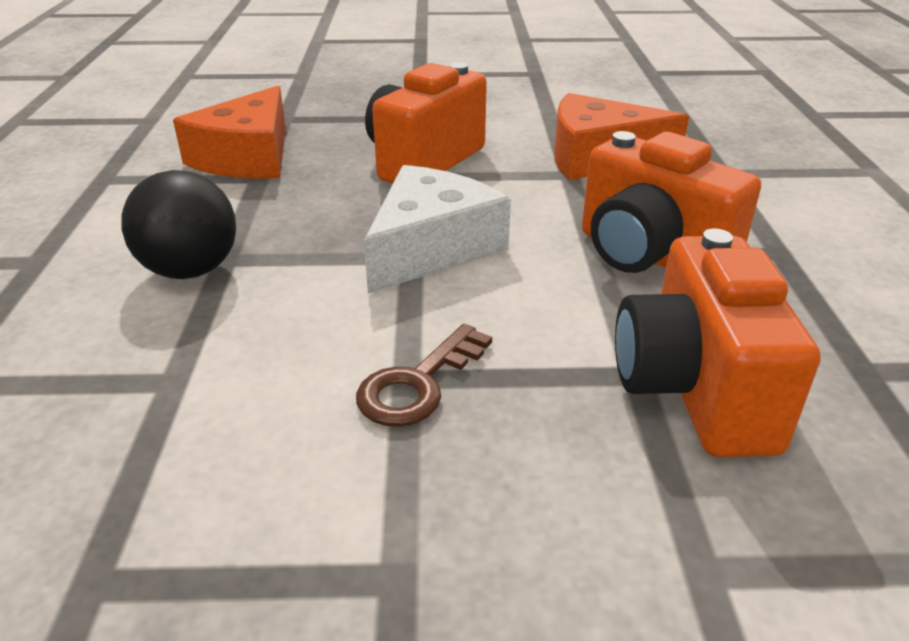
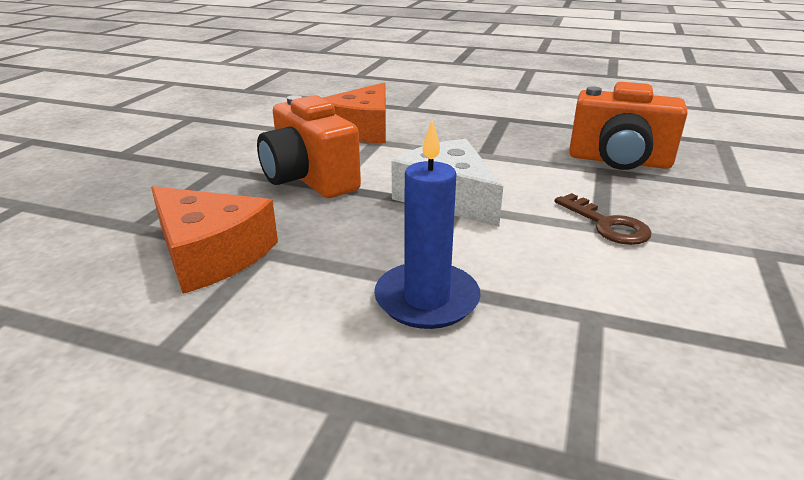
camera: 70 degrees left, 5 degrees down
(191, 270) = (427, 299): black ball -> blue candle
(649, 256) = (493, 143): orange camera -> none

